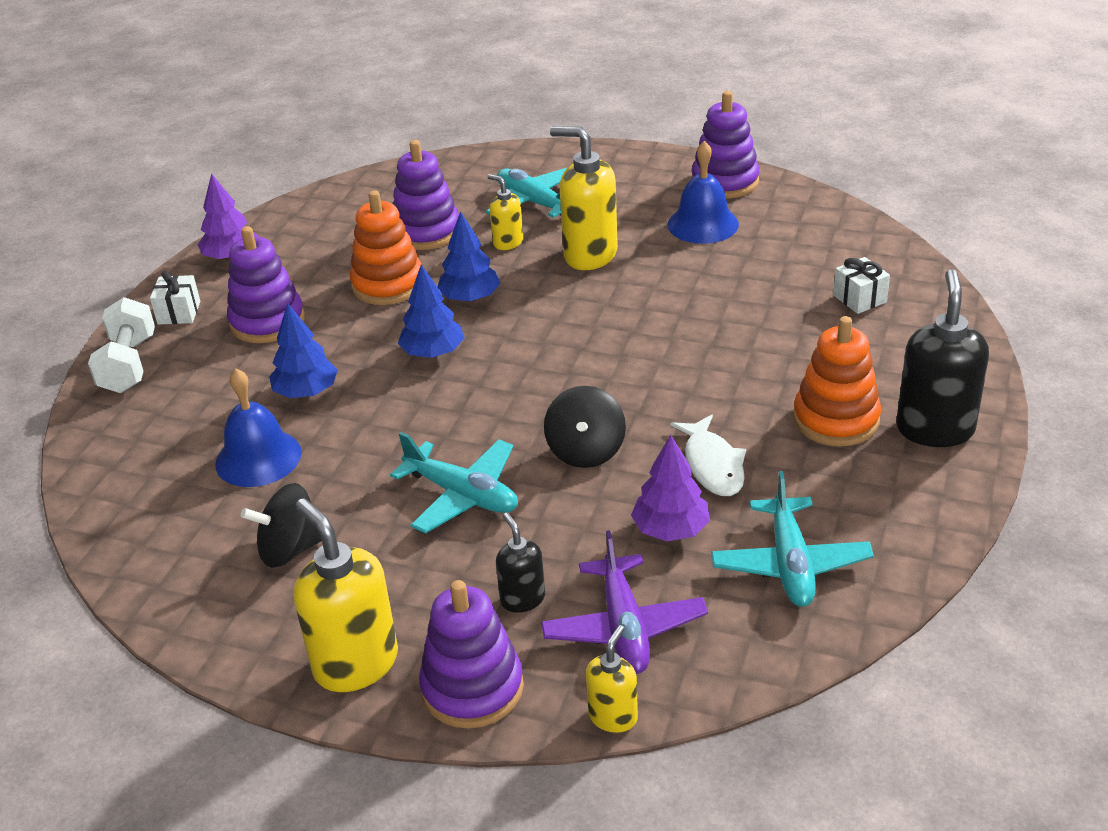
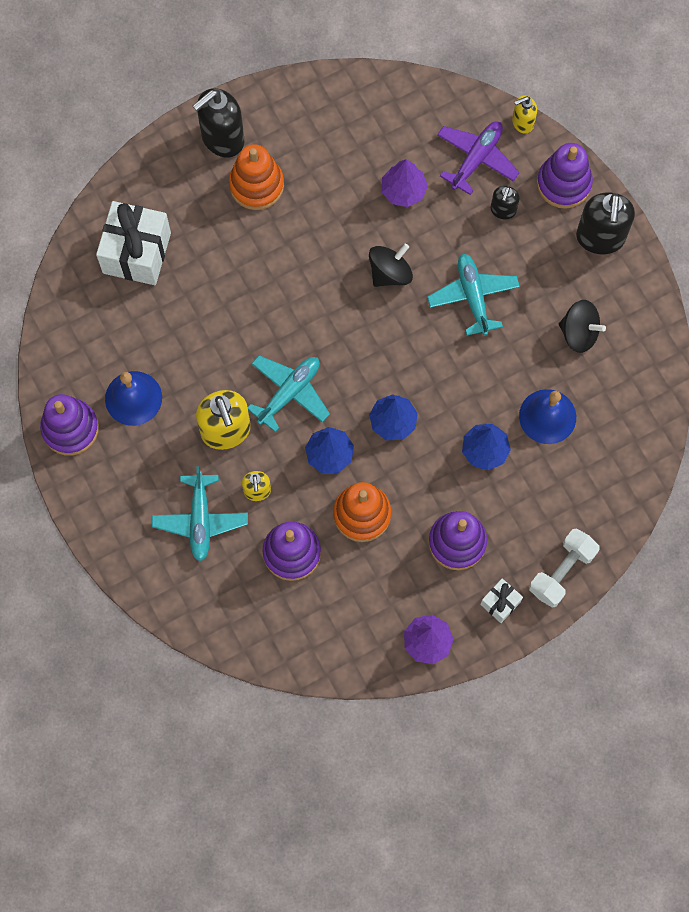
camera: 140 degrees left, 35 degrees up
(355, 663) = (600, 238): yellow soap dispenser -> black soap dispenser
(712, 465) = (344, 210): white fish -> none
(790, 564) = (376, 128): turquoise plane -> turquoise plane (289, 393)
(859, 299) = (137, 253): white gift -> white gift, size x2.08

